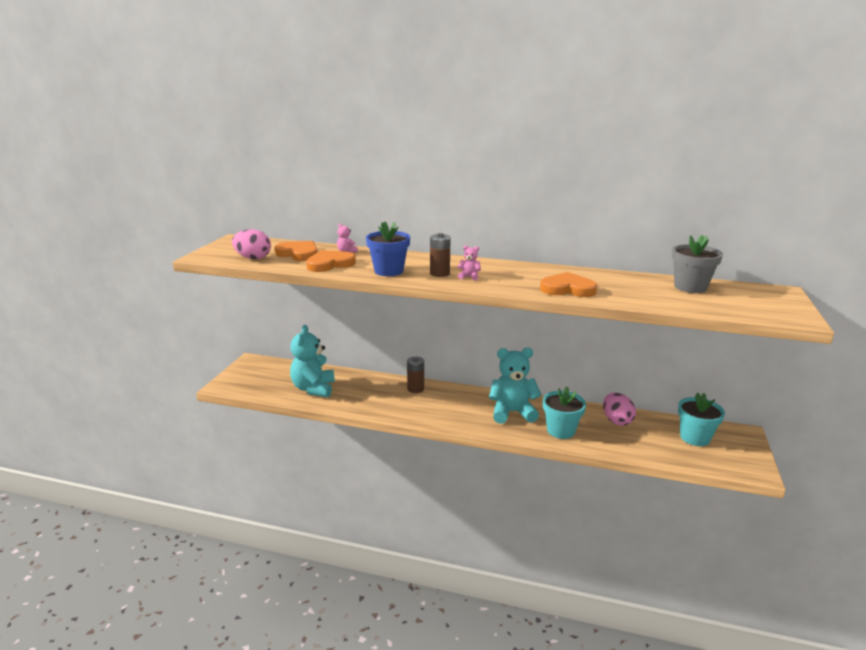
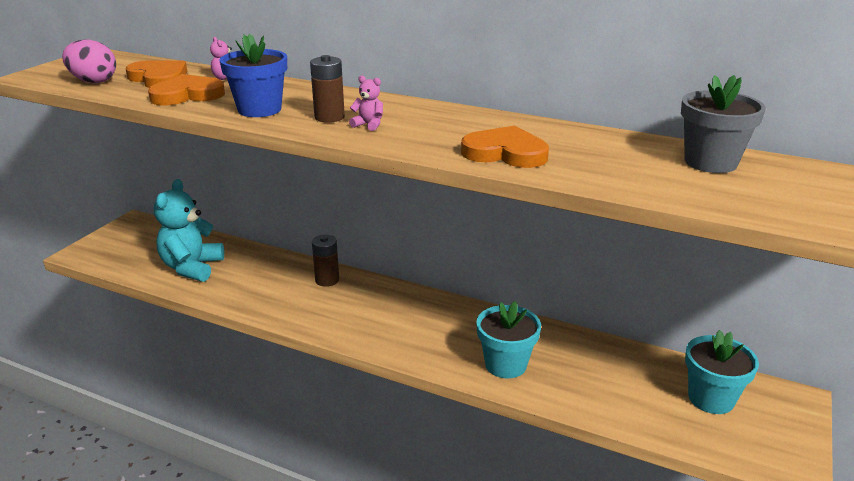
camera: 10 degrees right, 5 degrees up
(512, 412) = (446, 329): turquoise teddy bear -> none
(616, 421) = (597, 357): pink egg -> none

